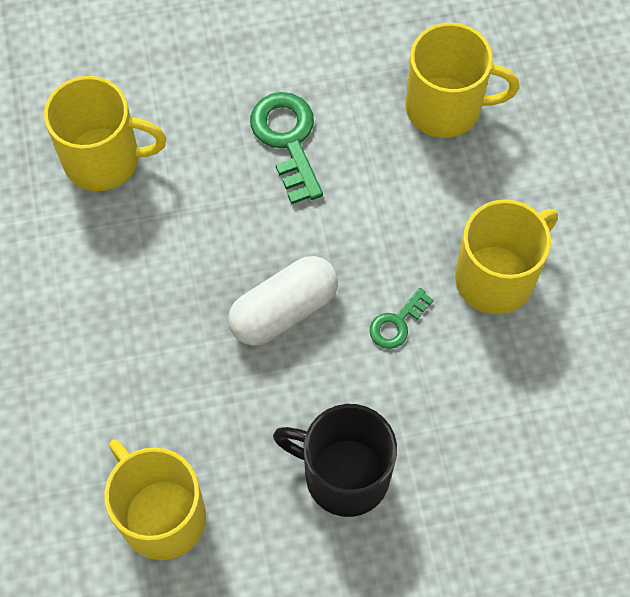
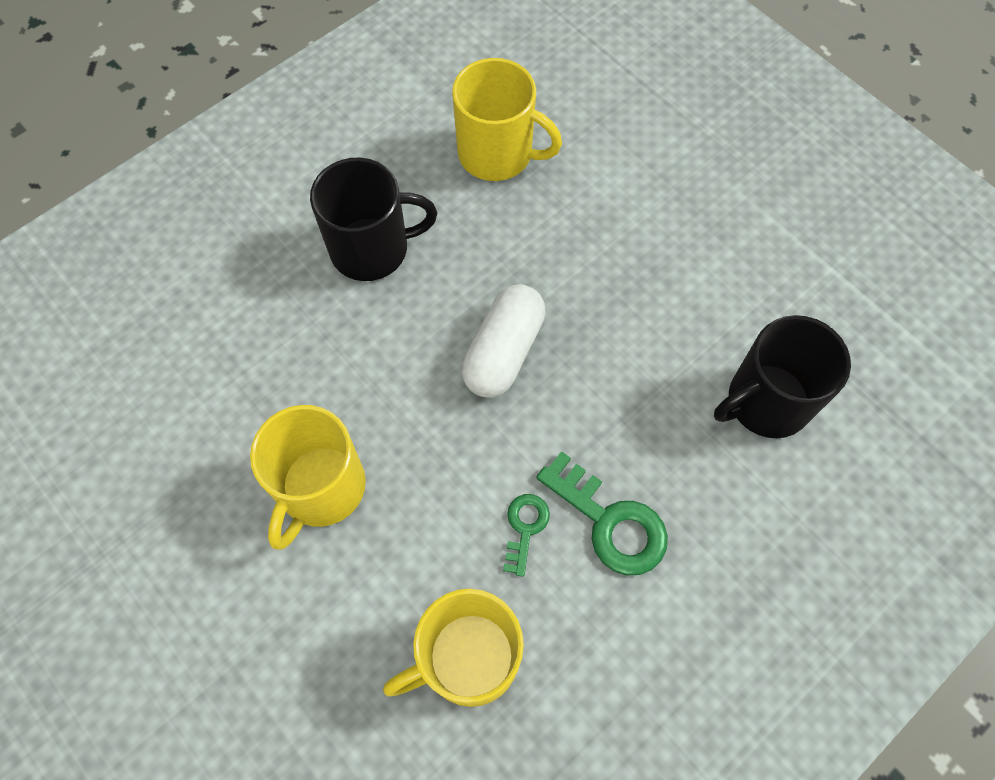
camera: 150 degrees right, 0 degrees up
(104, 159) = (766, 402): yellow mug -> black mug
(397, 323) = (394, 393): green key -> green key (525, 528)

